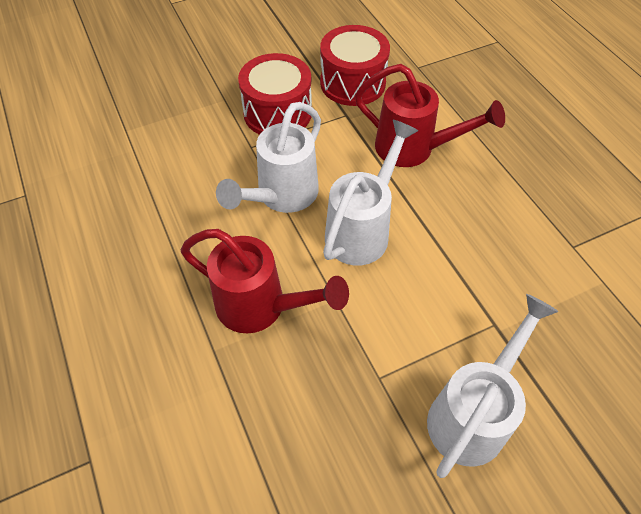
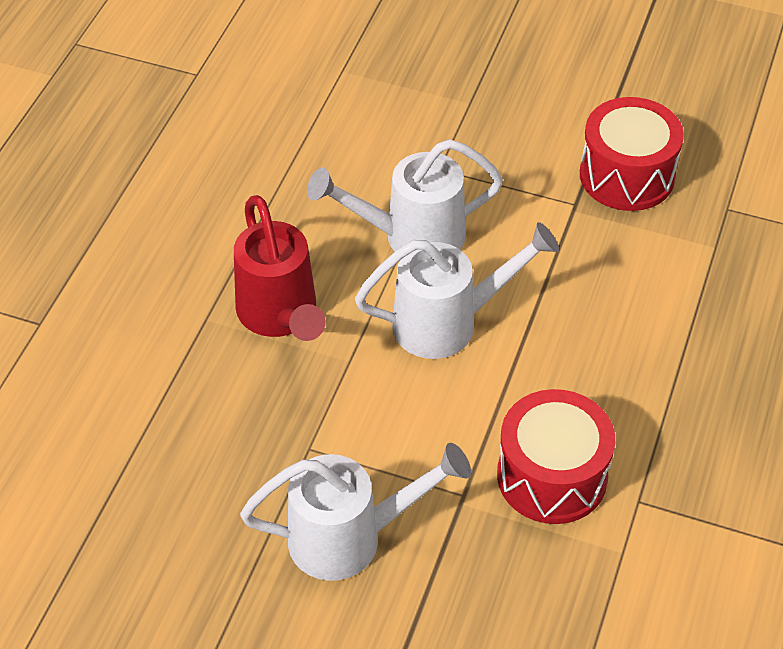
camera: 45 degrees right, 5 degrees down
(277, 113) = (506, 153): red drum -> red drum (552, 476)
(413, 149) = (600, 289): red watering can -> none

